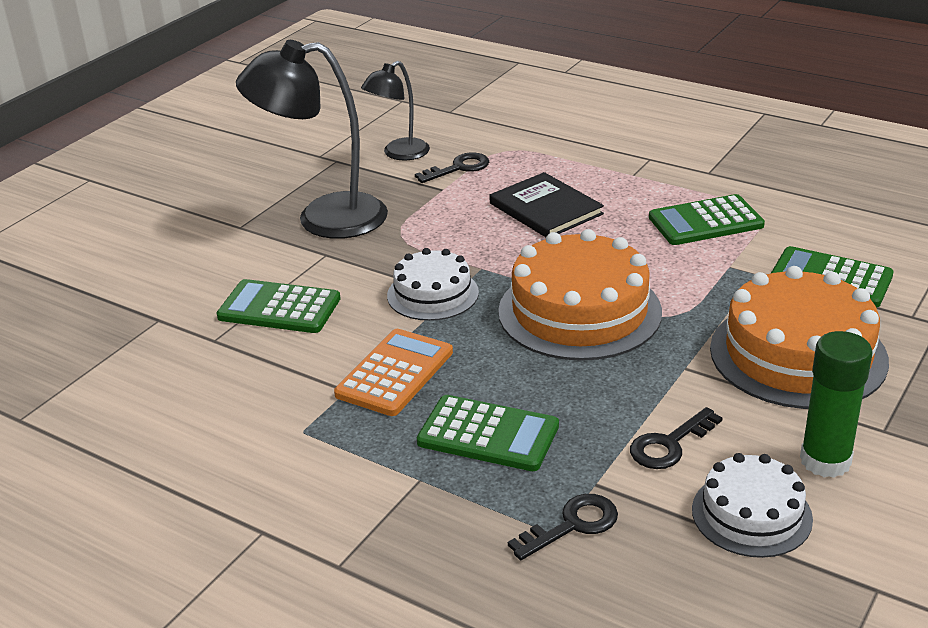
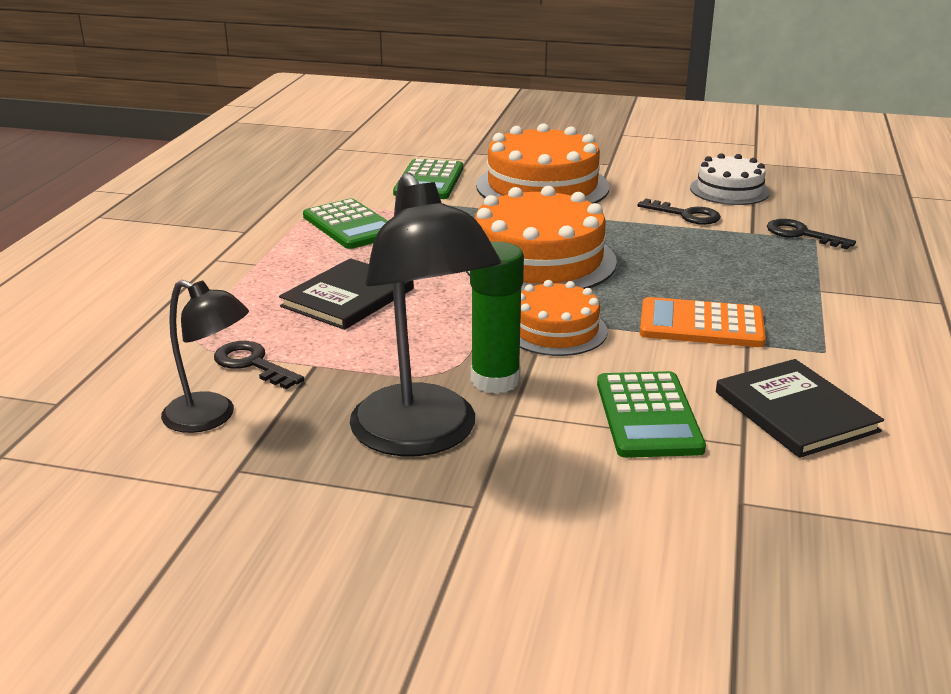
camera: 110 degrees left, 5 degrees down
(230, 378) = (795, 411): none -> black book
(433, 294) = (555, 330): white cake -> orange cake
(488, 434) = (740, 273): green calculator -> none
(825, 461) = (656, 175): green glue stick -> green glue stick (495, 380)

